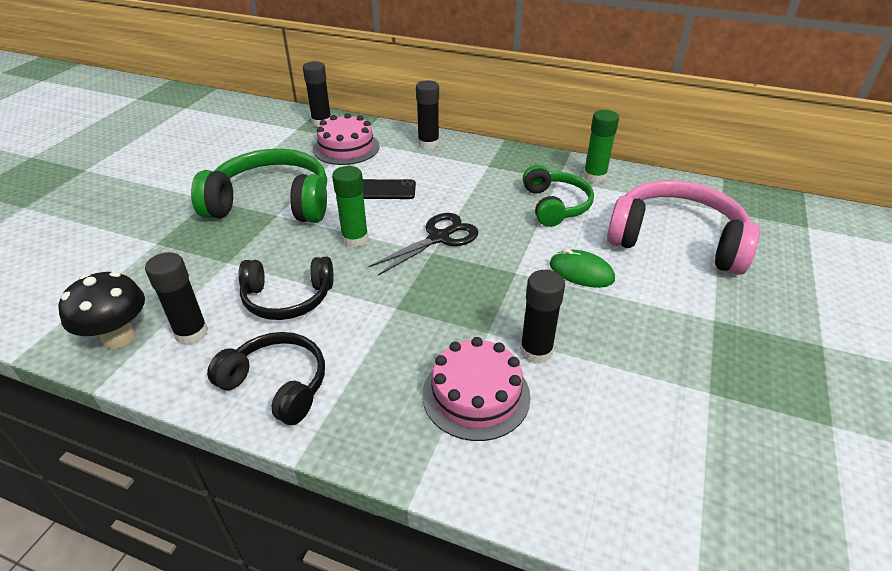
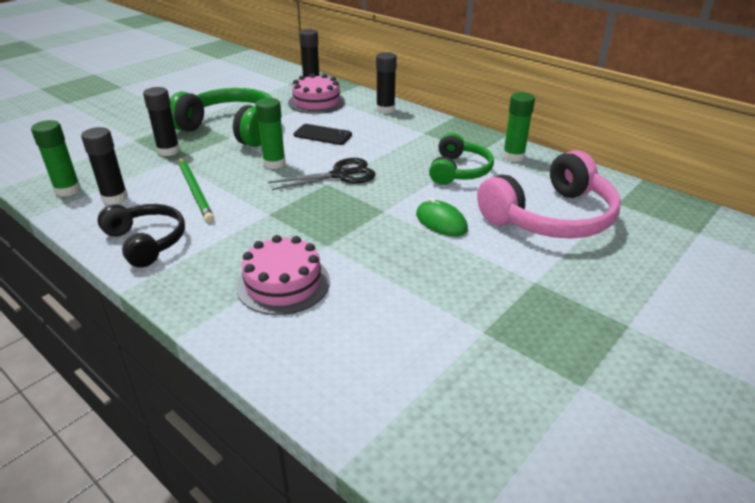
camera: 20 degrees right, 5 degrees down
(119, 337) = (68, 190): black mushroom -> green glue stick
(288, 298) = (195, 191): black headphones -> green pencil
(536, 351) = (355, 267): black glue stick -> black glue stick (168, 151)
(676, 240) = (550, 217): pink headphones -> pink headphones turned 105 degrees clockwise

